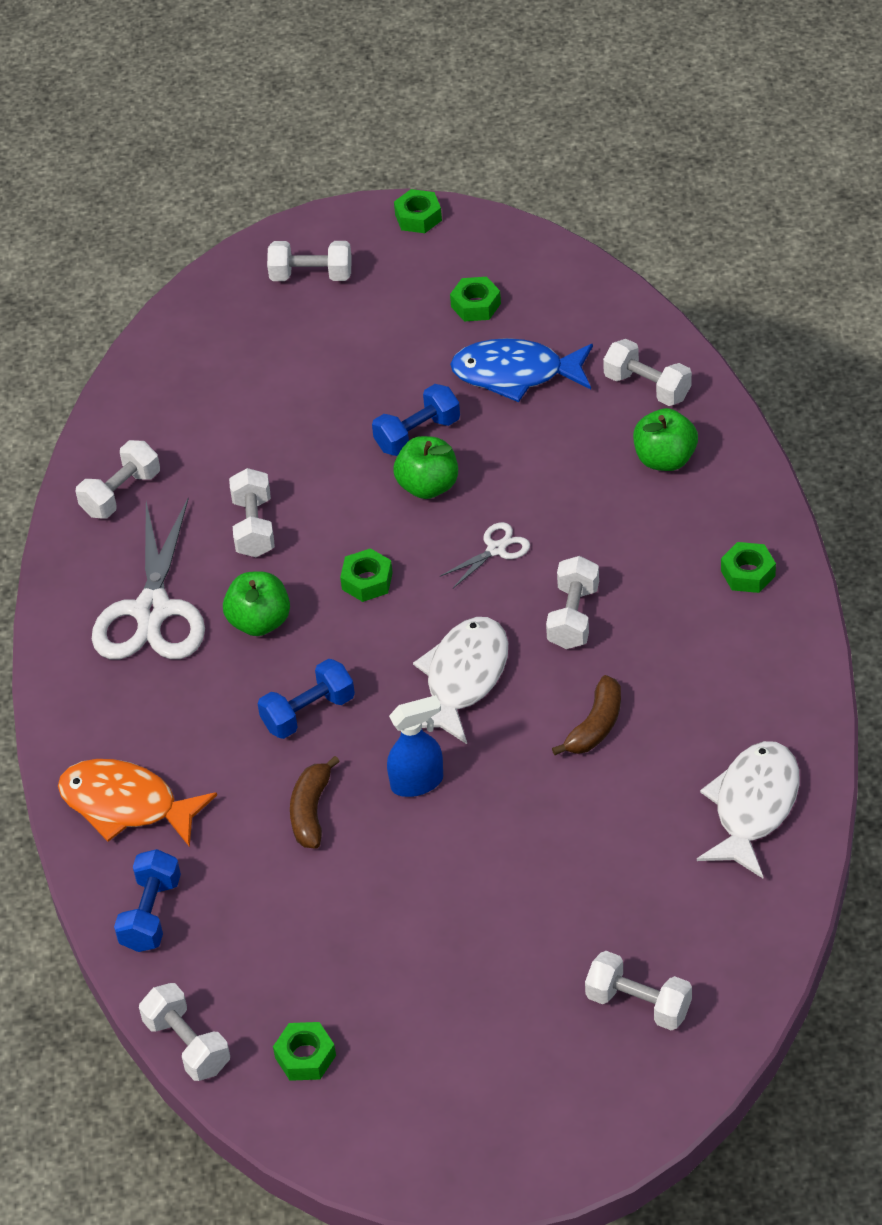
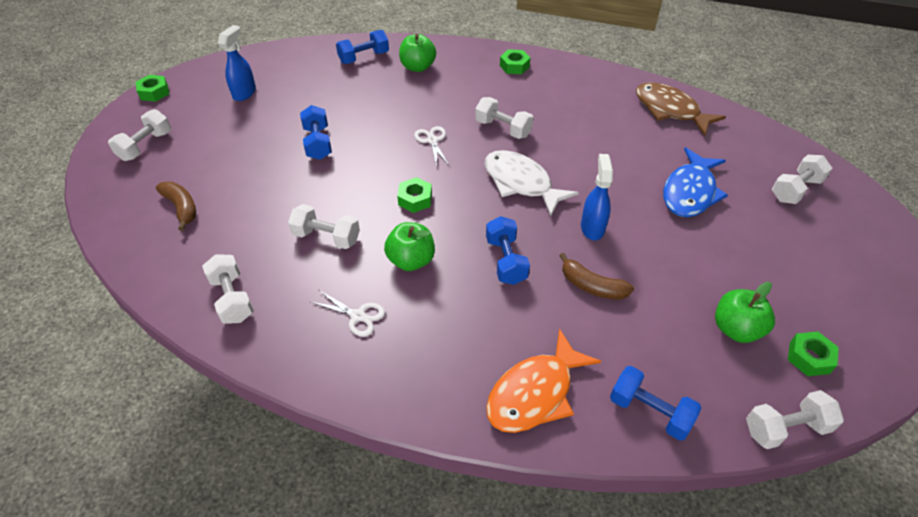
camera: 70 degrees left, 0 degrees up
(152, 611) = (358, 316): white scissors -> white scissors, size x0.46
(428, 486) = (361, 151): green apple -> green apple (736, 329)
(475, 305) = (244, 93): green nut -> blue spray bottle
(516, 374) = (310, 95): blue fish -> blue fish (690, 192)
(595, 726) = (587, 145): brown banana -> brown banana (181, 208)
(647, 387) = (364, 58): white dumbbell -> blue dumbbell
(753, 807) = (670, 110): white fish -> brown fish

